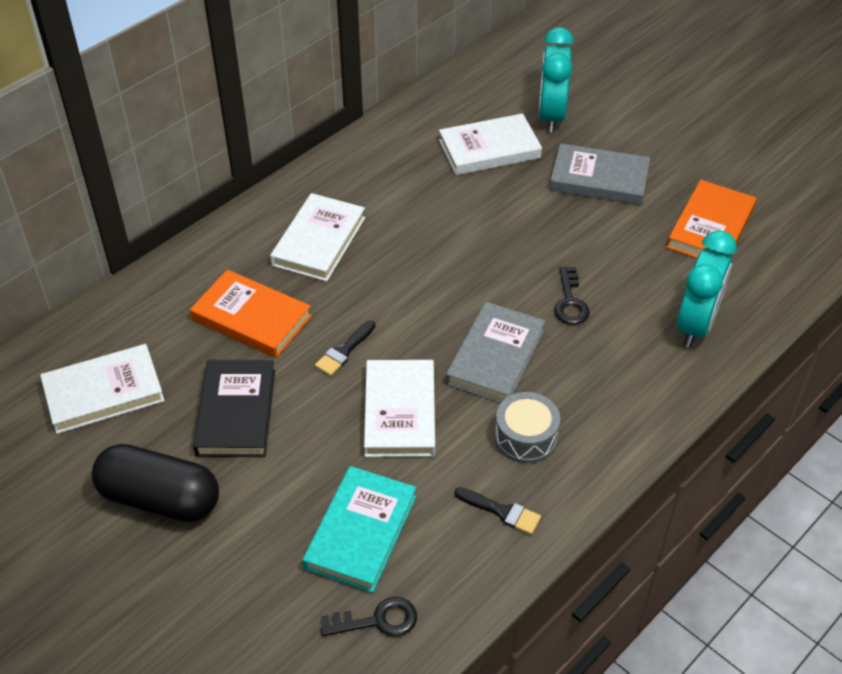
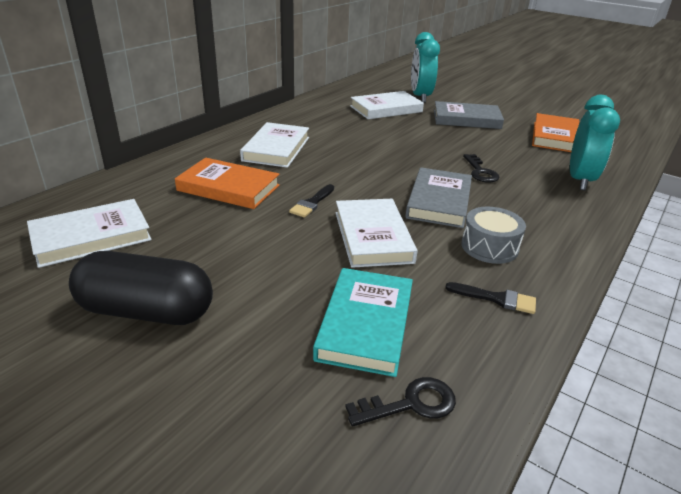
camera: 10 degrees left, 15 degrees down
(236, 412) = (222, 244): black book -> none

